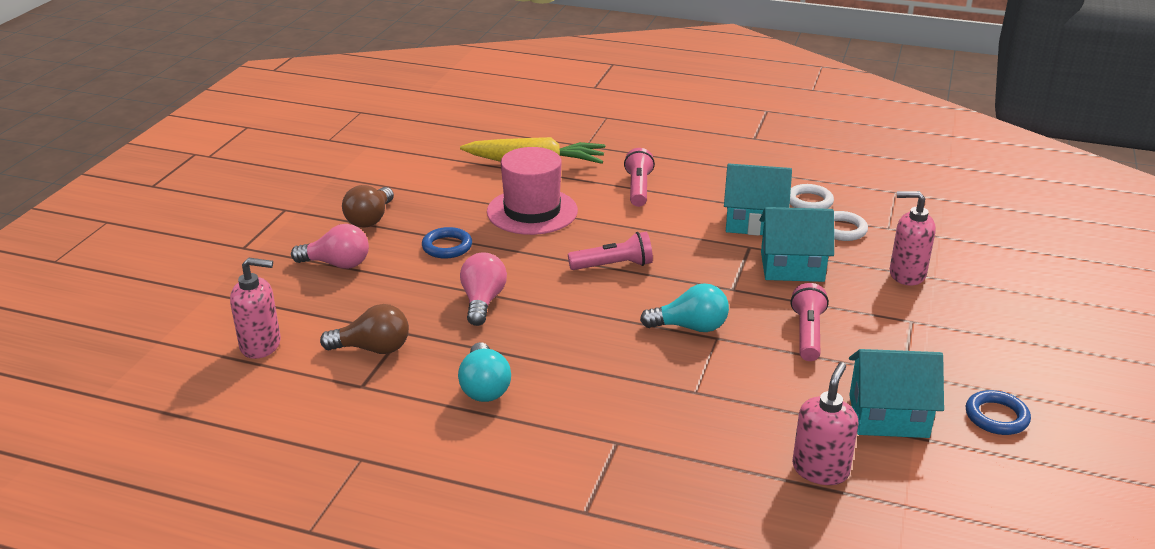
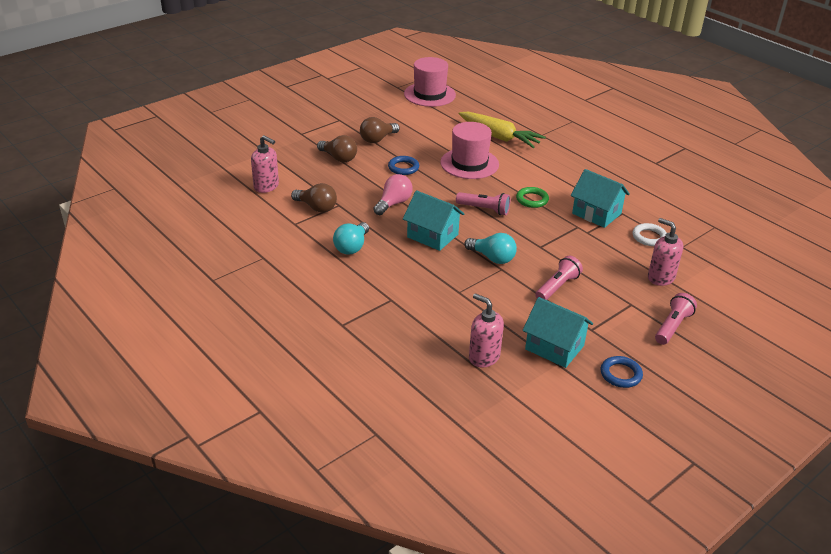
camera: 30 degrees right, 5 degrees up
(337, 264) = (339, 158): pink light bulb -> brown light bulb
(385, 136) = (429, 94): none -> pink hat
(638, 188) = (546, 170): pink flashlight -> pink flashlight (672, 326)
(660, 232) = (532, 200): none -> green ring
(792, 267) = (591, 247): turquoise house -> turquoise house (432, 236)
(809, 201) = (647, 213): white ring -> none
(820, 470) = (484, 357): pink soap dispenser -> pink soap dispenser turned 105 degrees counterclockwise

